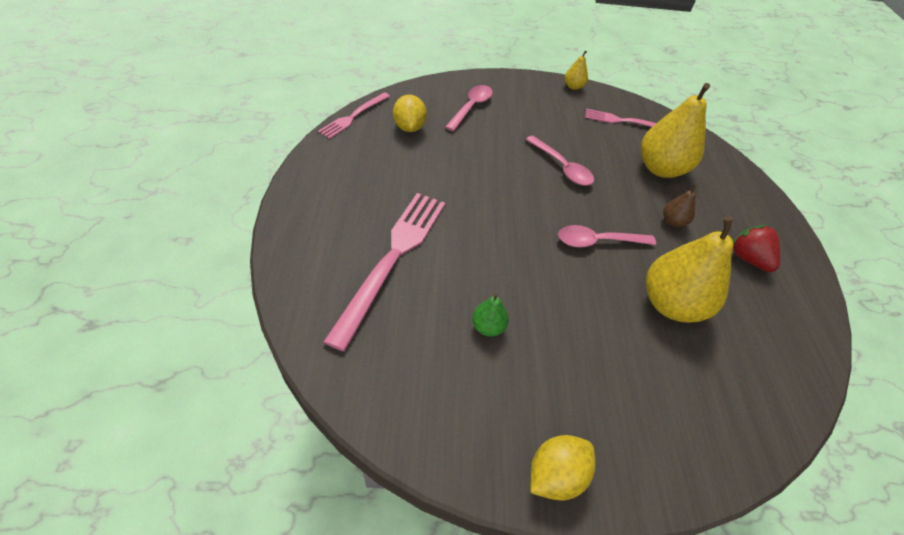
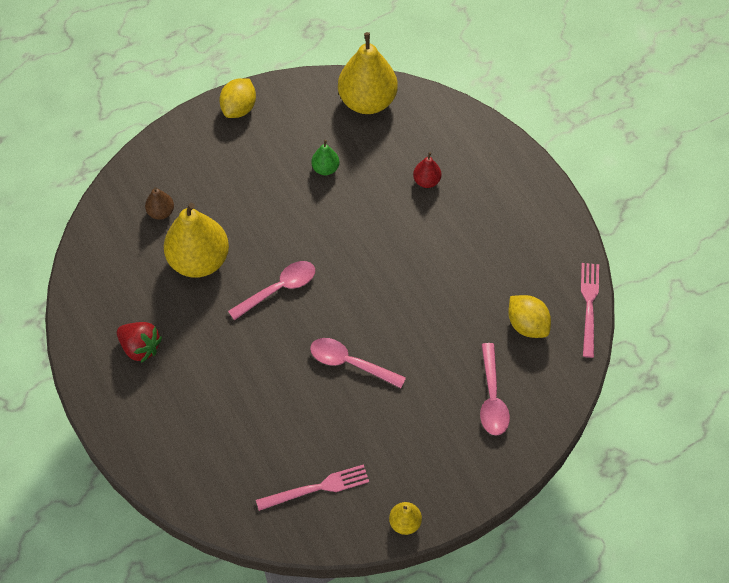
camera: 155 degrees right, 10 degrees up
(393, 258) = (426, 181): pink fork -> red pear
(660, 168) = (250, 425): yellow pear -> yellow pear (367, 101)
(673, 222) = (219, 353): brown pear -> brown pear (161, 212)

